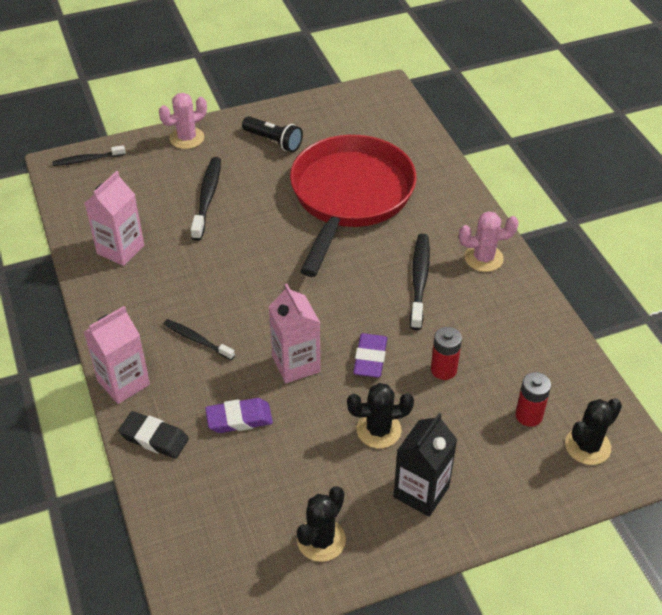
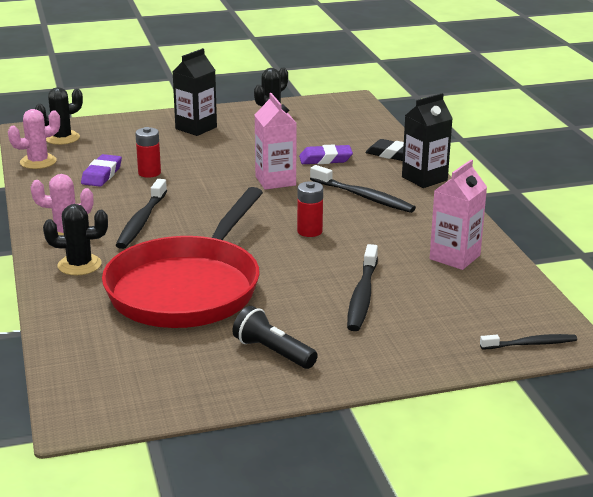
camera: 175 degrees left, 20 degrees down
(123, 383) = (424, 178): pink carton -> black carton
(187, 138) = (397, 363): pink cactus -> pink cactus (38, 162)
(197, 340) = (363, 197): black toothbrush -> black toothbrush, size x1.57
(370, 359) = (210, 181): purple eraser -> purple eraser (102, 175)
(378, 430) = (216, 150): black cactus -> black cactus (79, 265)
(528, 415) = (95, 151): red battery -> red battery (309, 231)

